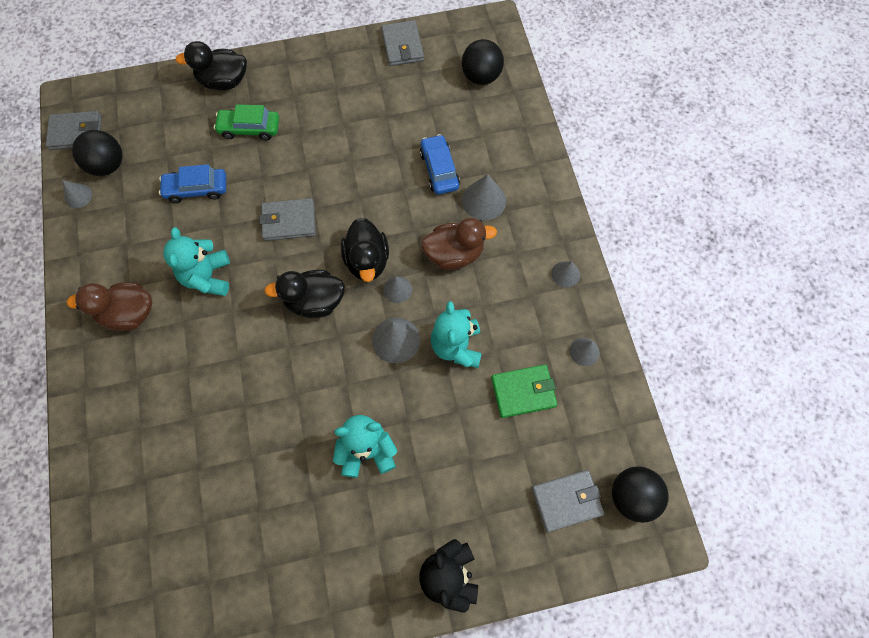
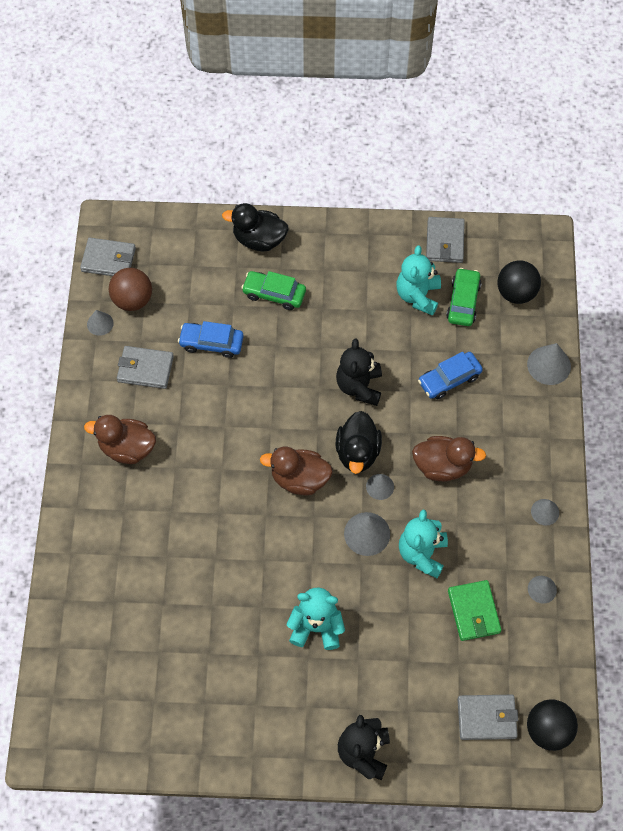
camera: 15 degrees right, 5 degrees down
(108, 165) = (133, 300): black ball -> brown ball
(207, 277) = (205, 431): turquoise teddy bear -> turquoise teddy bear (418, 296)
(289, 221) = (292, 396): grey wallet -> grey wallet (145, 369)
(314, 301) = (299, 479): black duck -> brown duck
(353, 196) = (359, 386): none -> black teddy bear
(434, 95) = (463, 302): none -> green car
(439, 169) = (449, 379): blue car -> blue car turned 120 degrees counterclockwise
(484, 200) = (485, 420): grey cone -> grey cone (549, 365)
(523, 392) = (473, 611): green wallet -> green wallet turned 75 degrees clockwise

